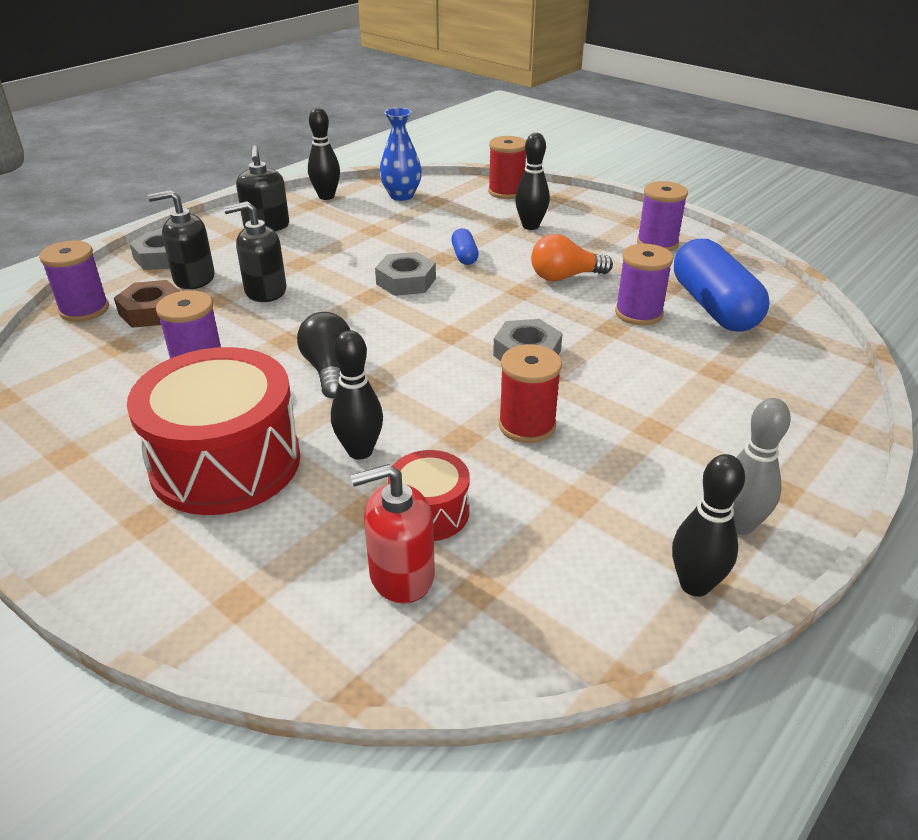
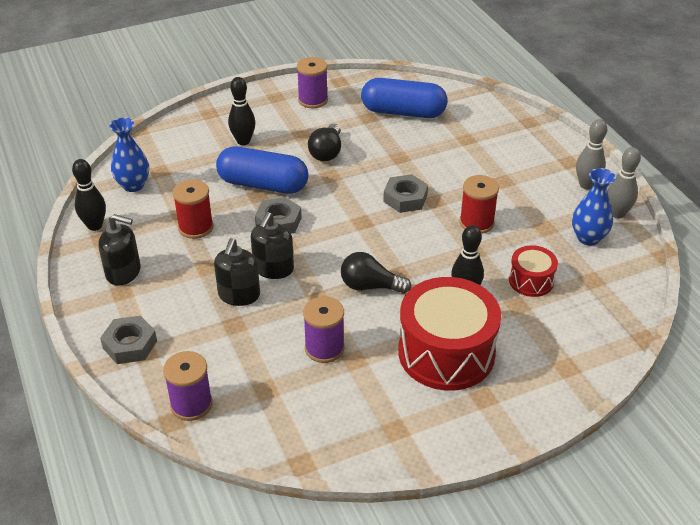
camera: 65 degrees left, 5 degrees up
(152, 311) = (224, 363): brown nut -> none
(194, 278) = (186, 331): black soap dispenser -> black soap dispenser (273, 268)
(401, 575) = (573, 303): red soap dispenser -> none
(464, 256) = (263, 184): blue capsule -> blue capsule, size x2.22
(506, 192) = (177, 133): red spool -> red spool (196, 227)
(565, 277) = (327, 152): orange light bulb -> black light bulb
(590, 558) = (588, 238): none -> blue vase
(638, 313) = (391, 141): purple spool -> none
(695, 585) = (617, 213): black bowling pin -> grey bowling pin

